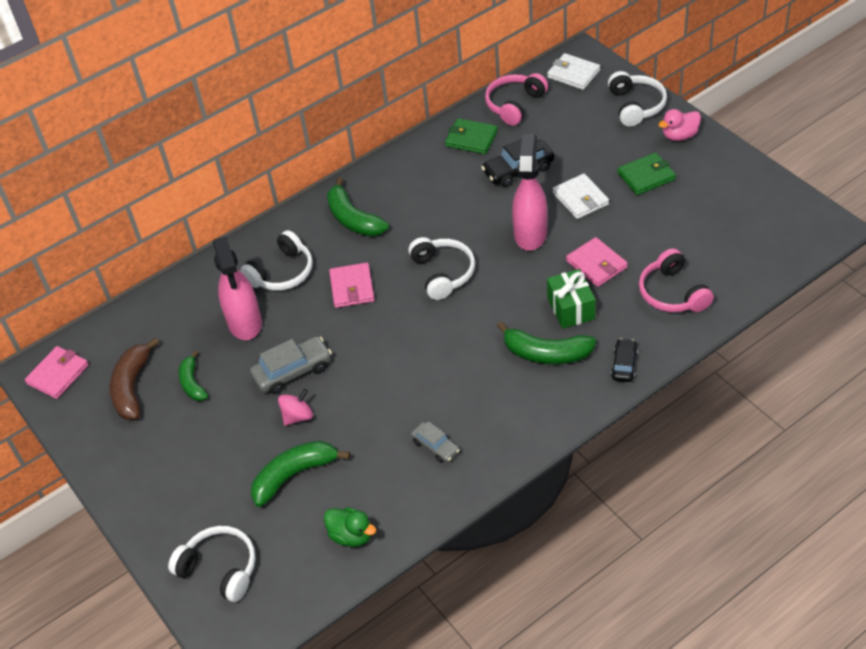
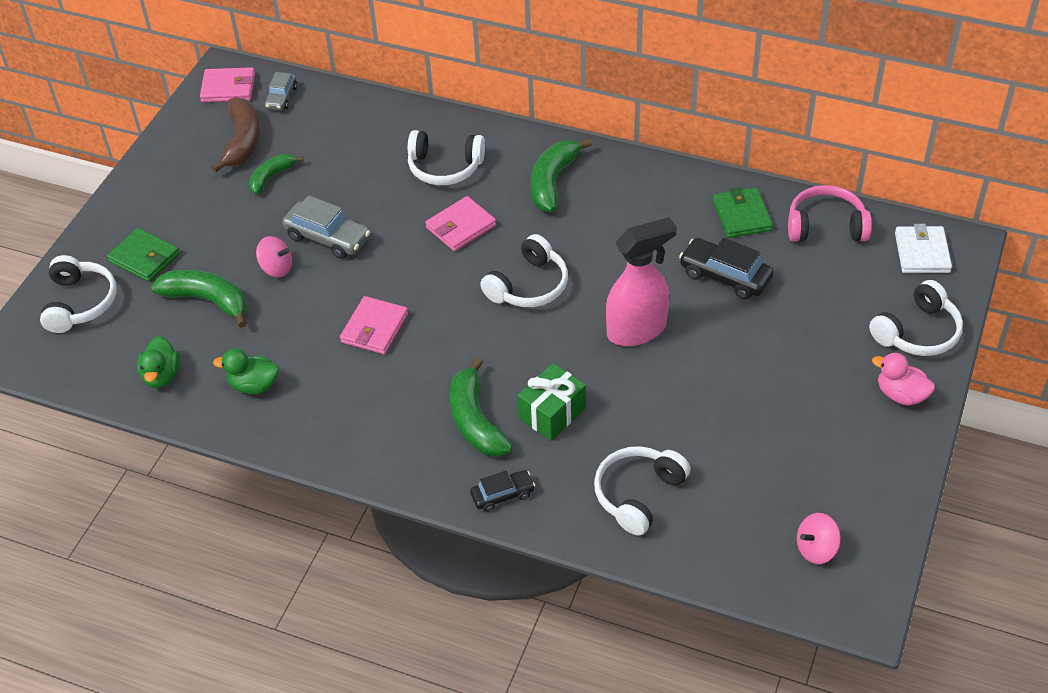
camera: 55 degrees right, 0 degrees up
(132, 387) = (243, 141): brown banana -> brown banana turned 120 degrees clockwise
(245, 323) = (364, 174): pink spray bottle -> none
(410, 476) = (254, 385): none -> green duck
(435, 446) = (300, 387): grey car -> grey car (281, 97)
(580, 199) = (723, 349): white wallet -> none
(596, 264) = (633, 407): pink wallet -> pink wallet (374, 328)
(646, 176) = (806, 392): green wallet -> green wallet (144, 258)
(672, 293) = (638, 494): pink headphones -> white headphones
(772, 227) = (816, 549): none -> pink spinning top

